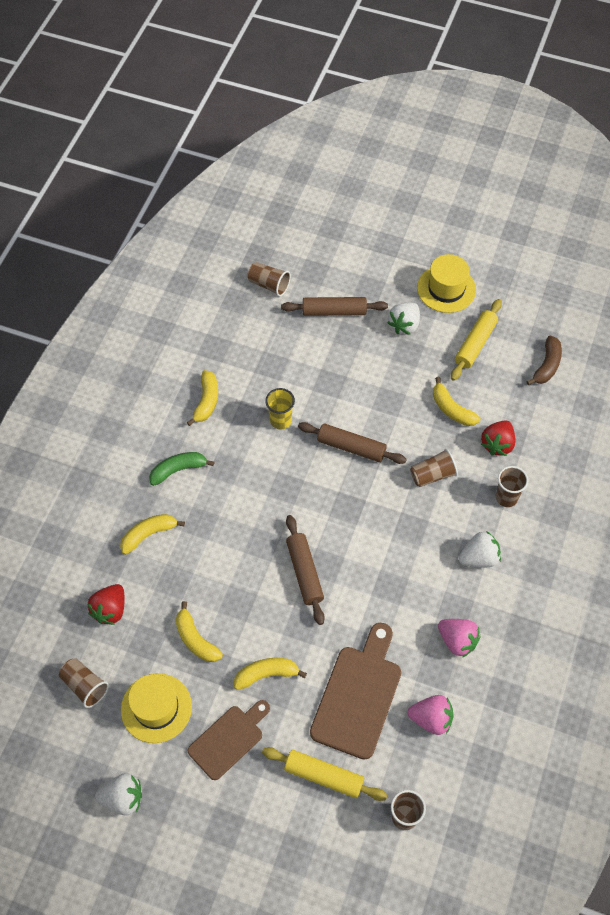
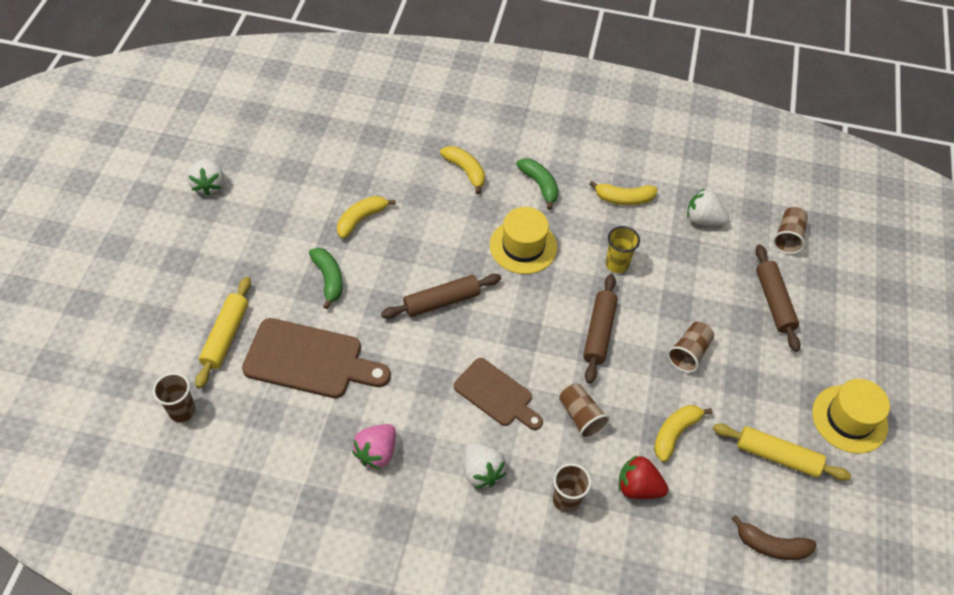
camera: 80 degrees right, 5 degrees down
(85, 686) = (311, 145): brown cup -> brown cup (689, 353)
(110, 610) = (385, 153): red strawberry -> none
(156, 708) = (292, 198): yellow hat -> yellow hat (523, 246)
(229, 739) = (263, 255): brown cutting board -> brown cutting board (496, 395)
(267, 674) = (329, 279): yellow banana -> green banana
(404, 325) = (779, 375): white strawberry -> white strawberry (703, 219)
(431, 719) = (286, 430): pink strawberry -> none

